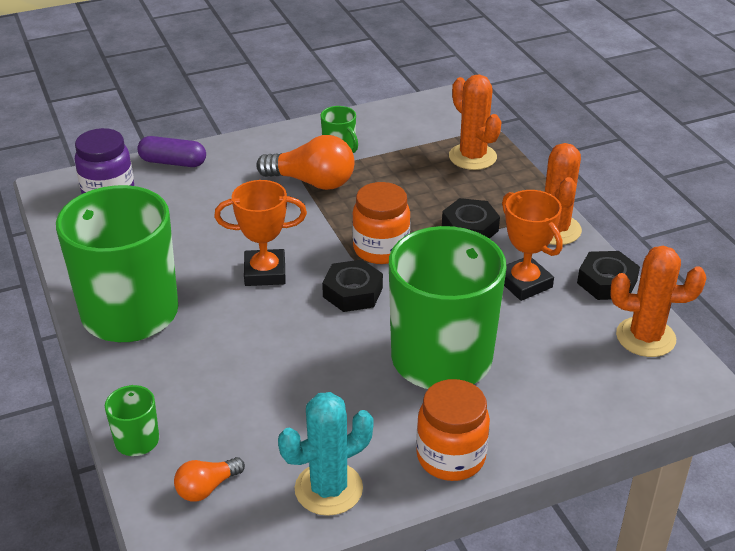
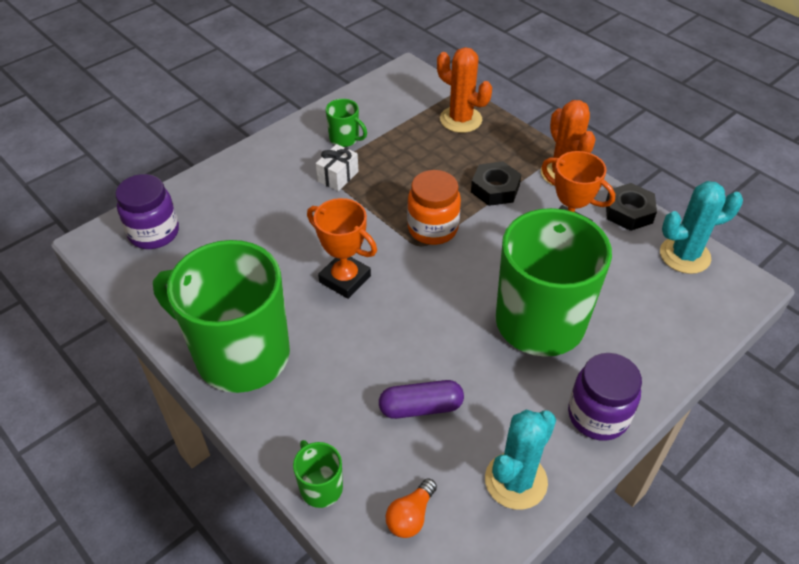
camera: 20 degrees left, 10 degrees up
(173, 162) = (200, 187): purple capsule -> purple capsule (421, 407)
(265, 272) = (345, 279): orange trophy -> orange trophy turned 60 degrees clockwise
(312, 182) = (338, 176): orange light bulb -> white gift
(352, 292) = (431, 278): black nut -> none
(450, 457) = (598, 415): orange jar -> purple jar
(645, 337) = (684, 255): orange cactus -> turquoise cactus

